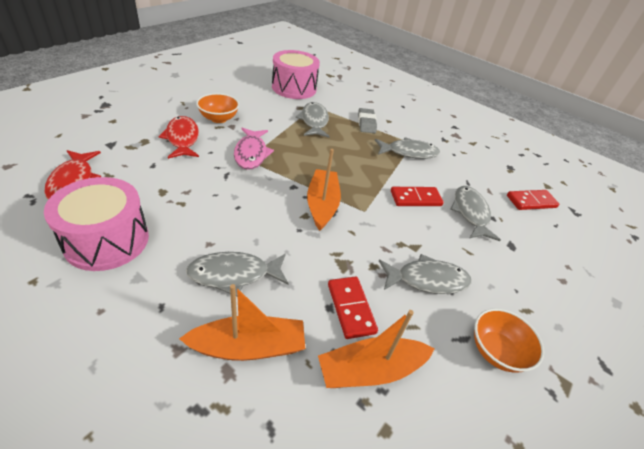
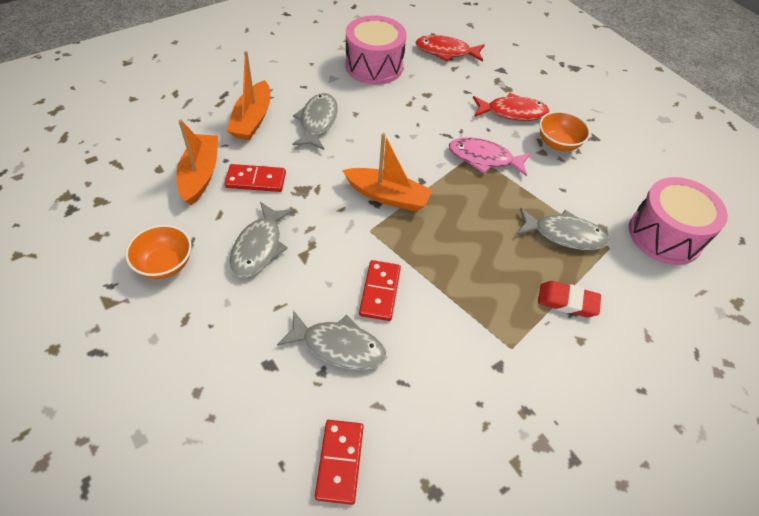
camera: 110 degrees right, 10 degrees up
(366, 123) = (567, 301): grey eraser -> red eraser
(409, 152) = (484, 330): grey fish -> none

